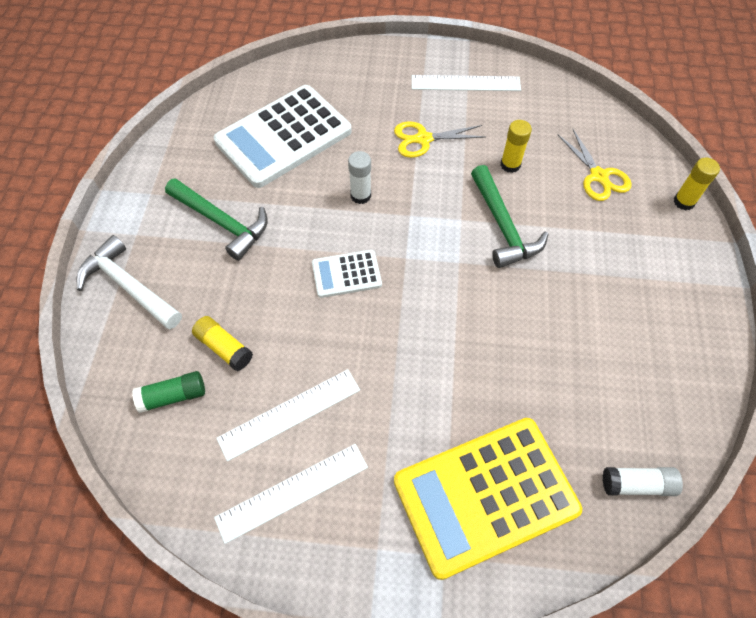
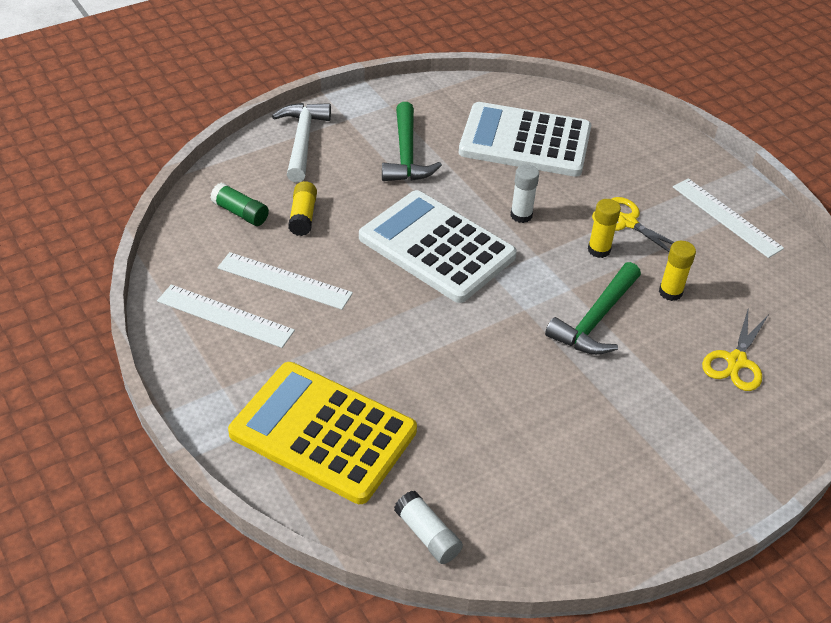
camera: 50 degrees right, 15 degrees down
(346, 274) = (436, 247): white calculator -> white calculator, size x2.07
(684, 202) = (786, 442): yellow glue stick -> yellow glue stick (599, 250)

